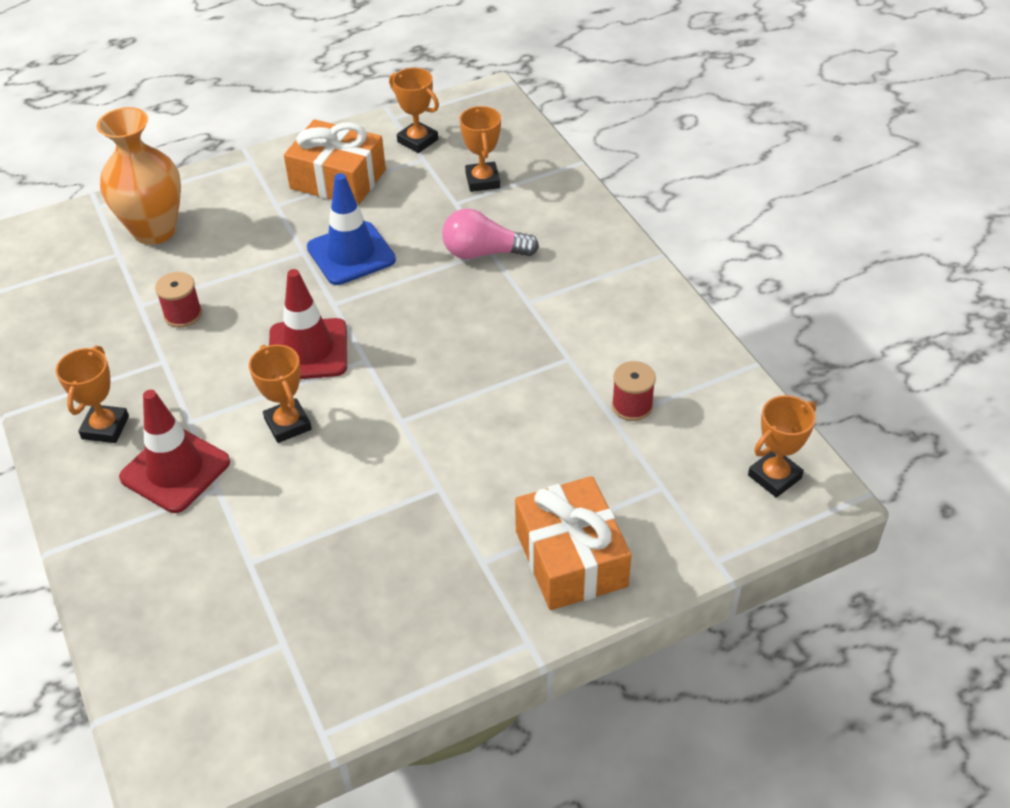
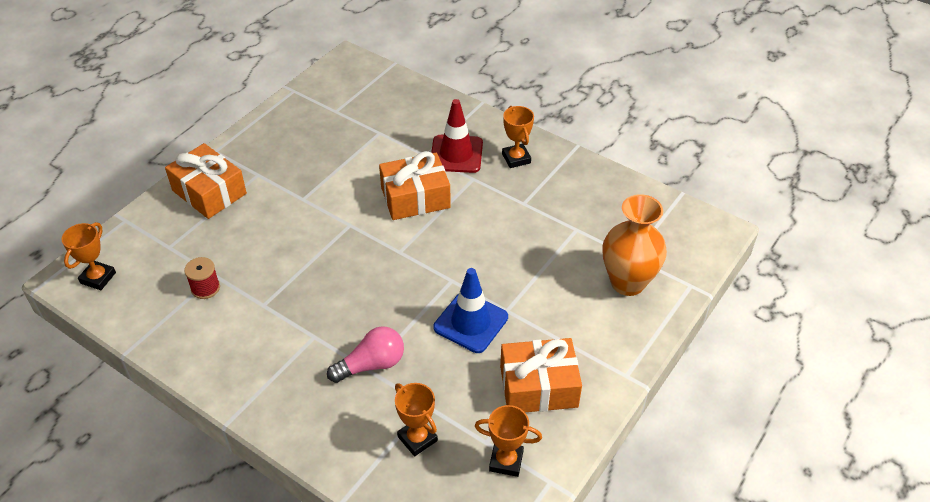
camera: 150 degrees right, 0 degrees up
(183, 314) = (542, 233): red spool -> none
(288, 424) = (415, 197): orange trophy -> orange gift
(308, 350) = (441, 243): red traffic cone -> none

